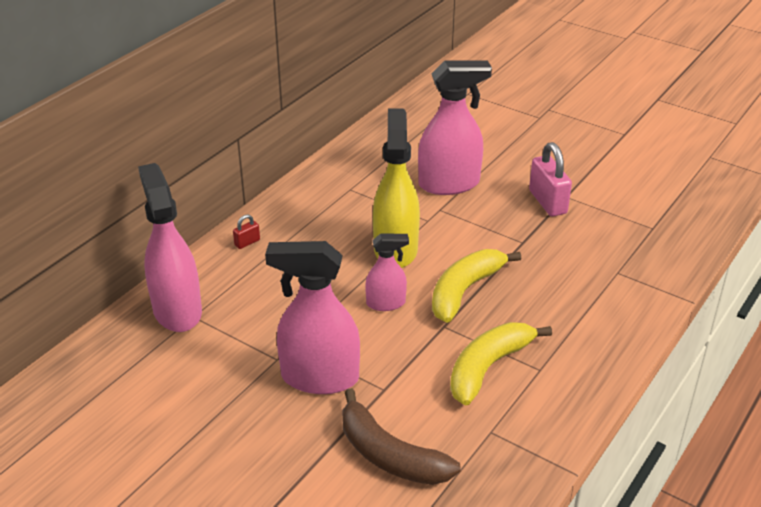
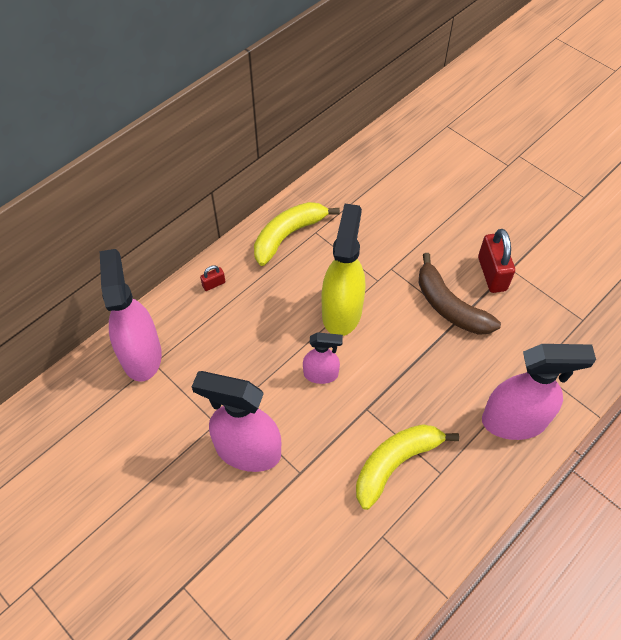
camera: 10 degrees right, 20 degrees up
(389, 455) = (290, 547): brown banana -> brown banana (449, 306)
(449, 184) = (406, 238): pink spray bottle -> pink spray bottle (514, 421)
(465, 291) = (393, 370): yellow banana -> yellow banana (288, 235)
(547, 202) = (492, 274): pink padlock -> red padlock

